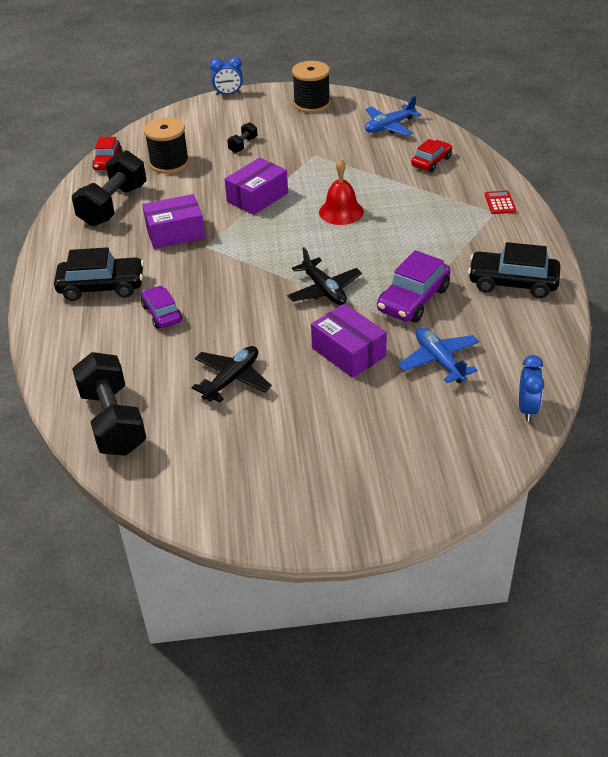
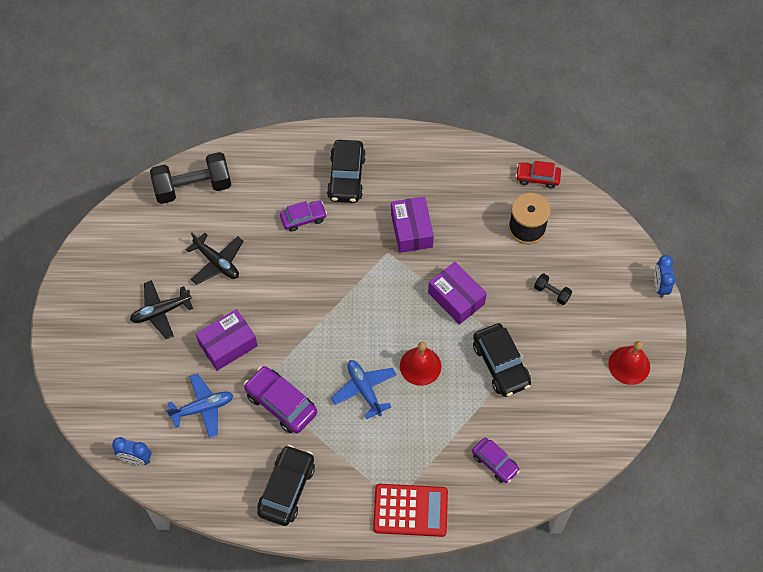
camera: 95 degrees right, 20 degrees up
(113, 205) = (462, 183): black dumbbell -> none
(311, 104) = (629, 365): black spool -> red bell
(324, 290) = (308, 337): black plane -> black plane (161, 312)
(327, 166) = (500, 364): none -> black car
(389, 126) = (571, 435): blue plane -> blue plane (364, 390)
(431, 162) = (495, 463): red car -> purple car
(500, 203) = (410, 510): red calculator -> red calculator, size x2.05

